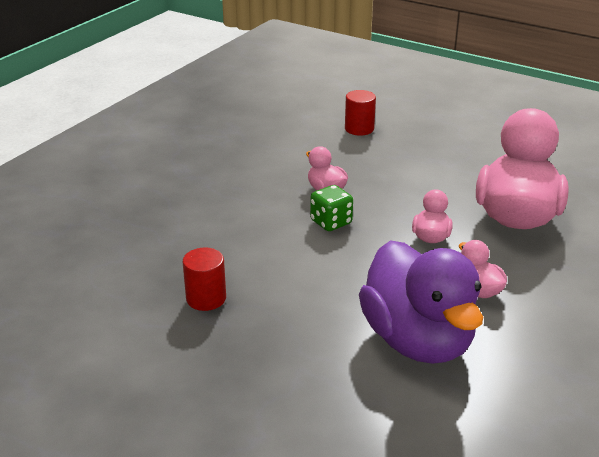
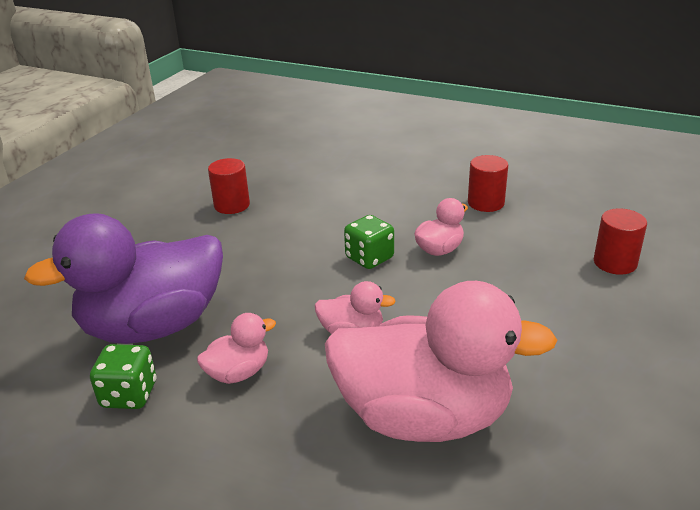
camera: 85 degrees right, 0 degrees up
(259, 161) = (485, 203): none -> red cylinder
(508, 347) = (129, 395): none -> green dice

